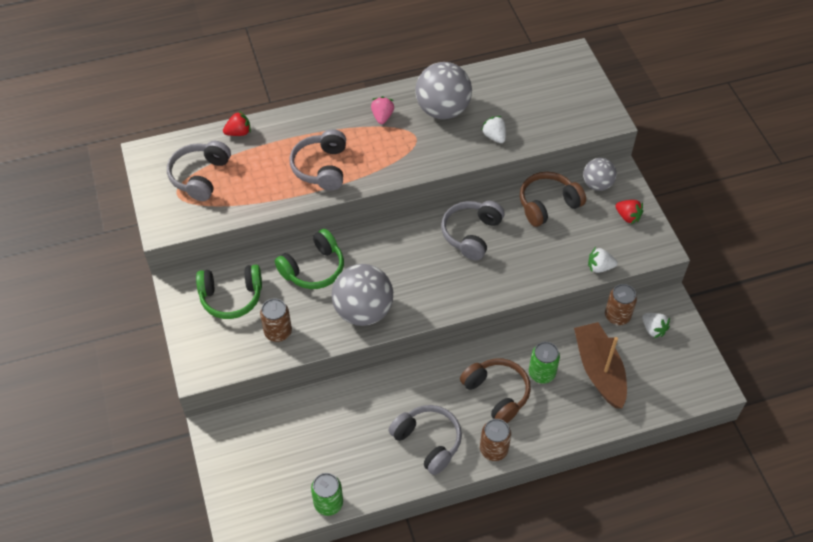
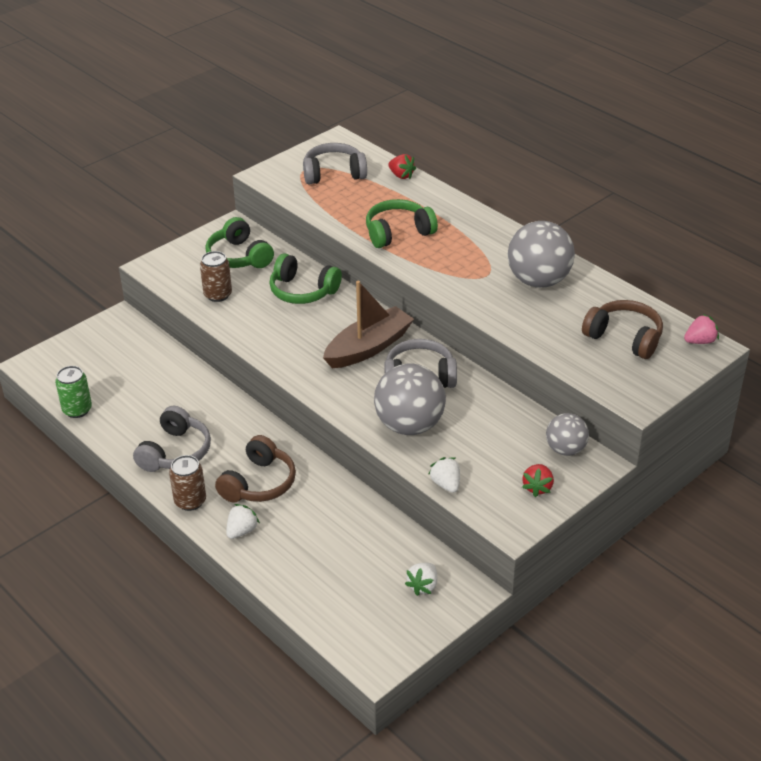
camera: 65 degrees right, 15 degrees down
(321, 167) = (398, 233): grey headphones -> green headphones
(363, 311) = (274, 336): grey ball -> grey ball (409, 425)
(382, 116) = (494, 247): pink strawberry -> pink strawberry (700, 341)
(494, 136) = (533, 325): white strawberry -> white strawberry (242, 531)
(541, 373) = (304, 509): green can -> none
(548, 205) = (504, 419): brown headphones -> brown headphones (624, 338)
(599, 370) = (336, 554): brown boat -> brown boat (369, 347)
(617, 316) = (421, 549): brown can -> none

